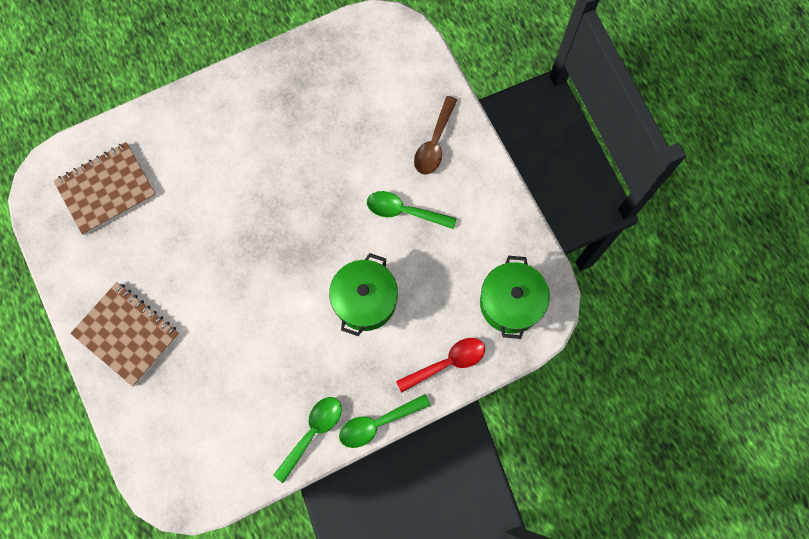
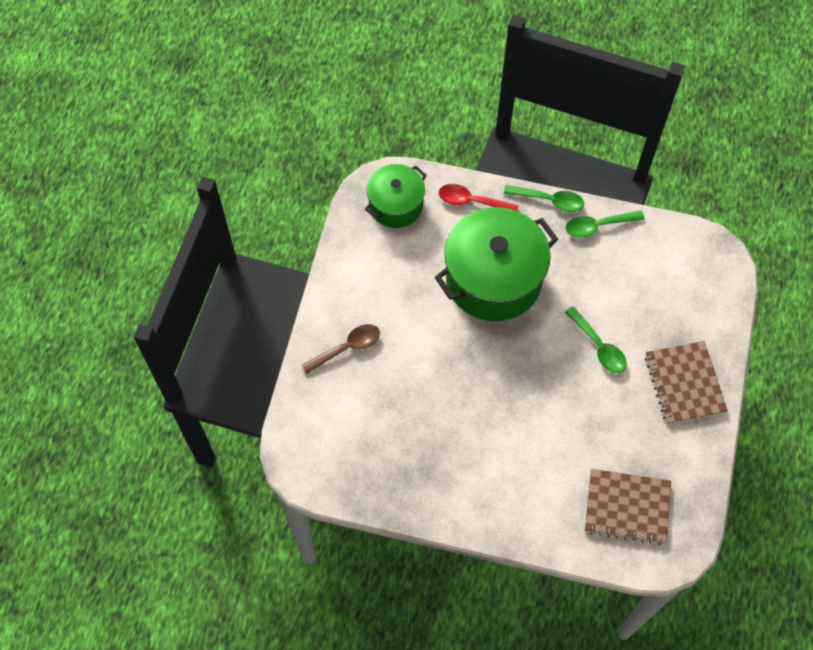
camera: 140 degrees left, 10 degrees down
(365, 300) = (493, 279): green pot -> green pot, size x1.73
(404, 211) = (413, 317): green spoon -> green spoon (598, 346)

